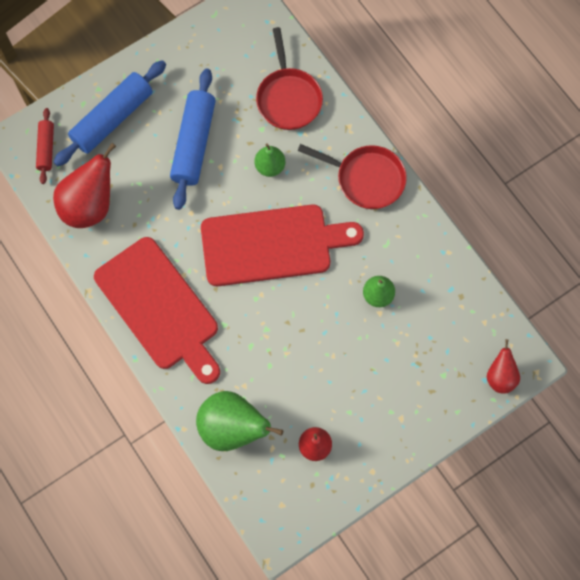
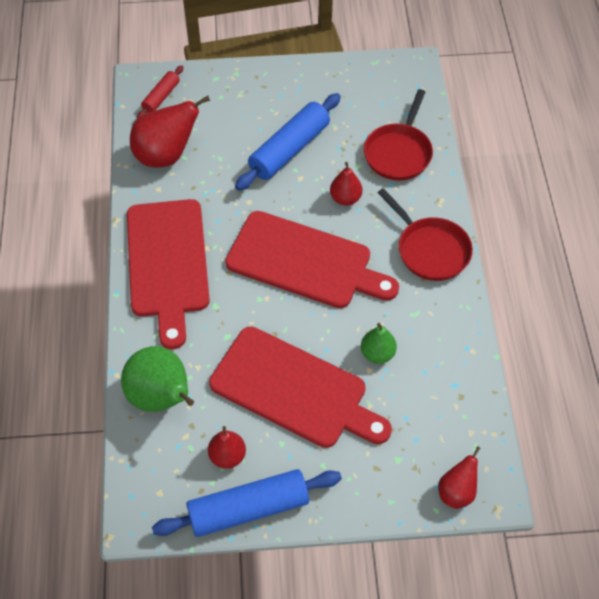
camera: 30 degrees right, 15 degrees down
(112, 119) = (232, 100): blue rolling pin -> blue rolling pin (248, 509)
(270, 166) = (345, 198): green pear -> red pear
(332, 362) = (294, 390): none -> red cutting board

